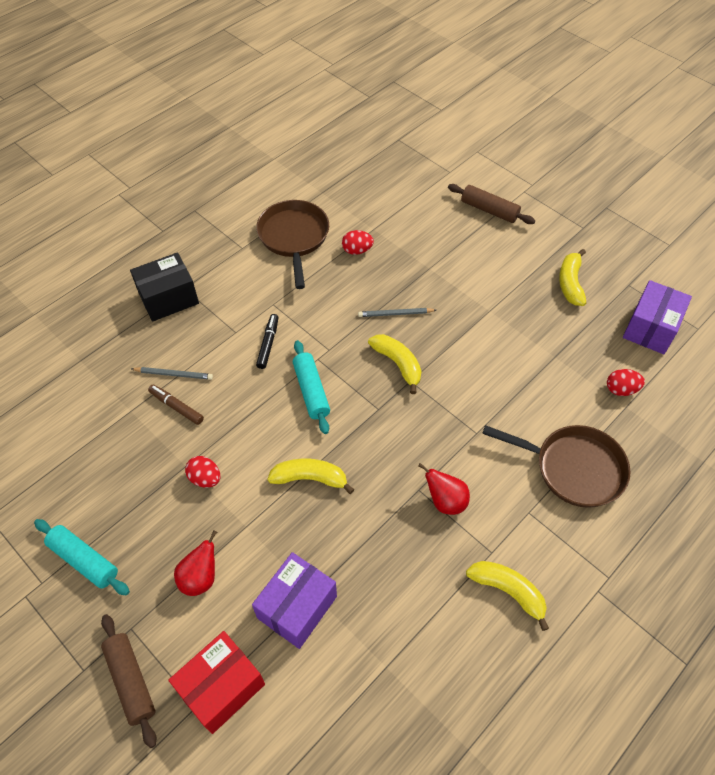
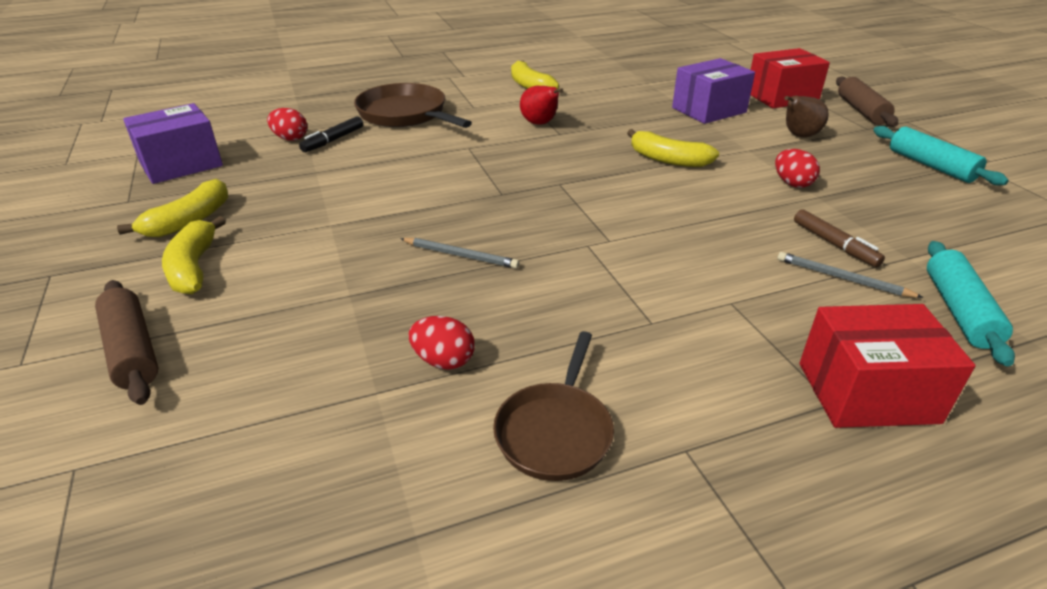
camera: 155 degrees left, 20 degrees down
(168, 298) = (867, 392): black box -> red box
(200, 577) = (799, 136): red pear -> brown pear
(268, 344) = (678, 273): black marker -> black marker (333, 140)
(294, 238) = (555, 431): brown pan -> brown pan, size x0.66
(311, 391) = (634, 214): turquoise rolling pin -> turquoise rolling pin (958, 311)
(398, 364) = (504, 209): yellow banana -> yellow banana (194, 267)

